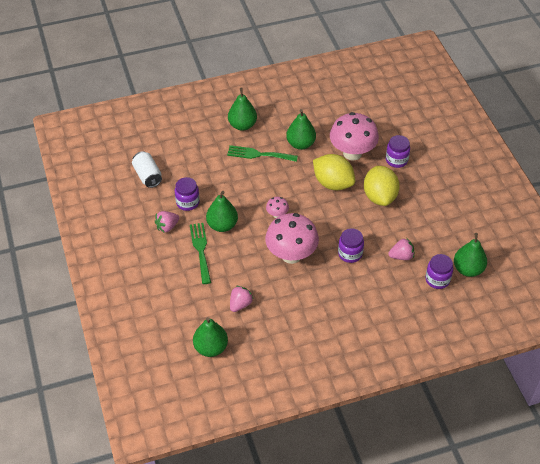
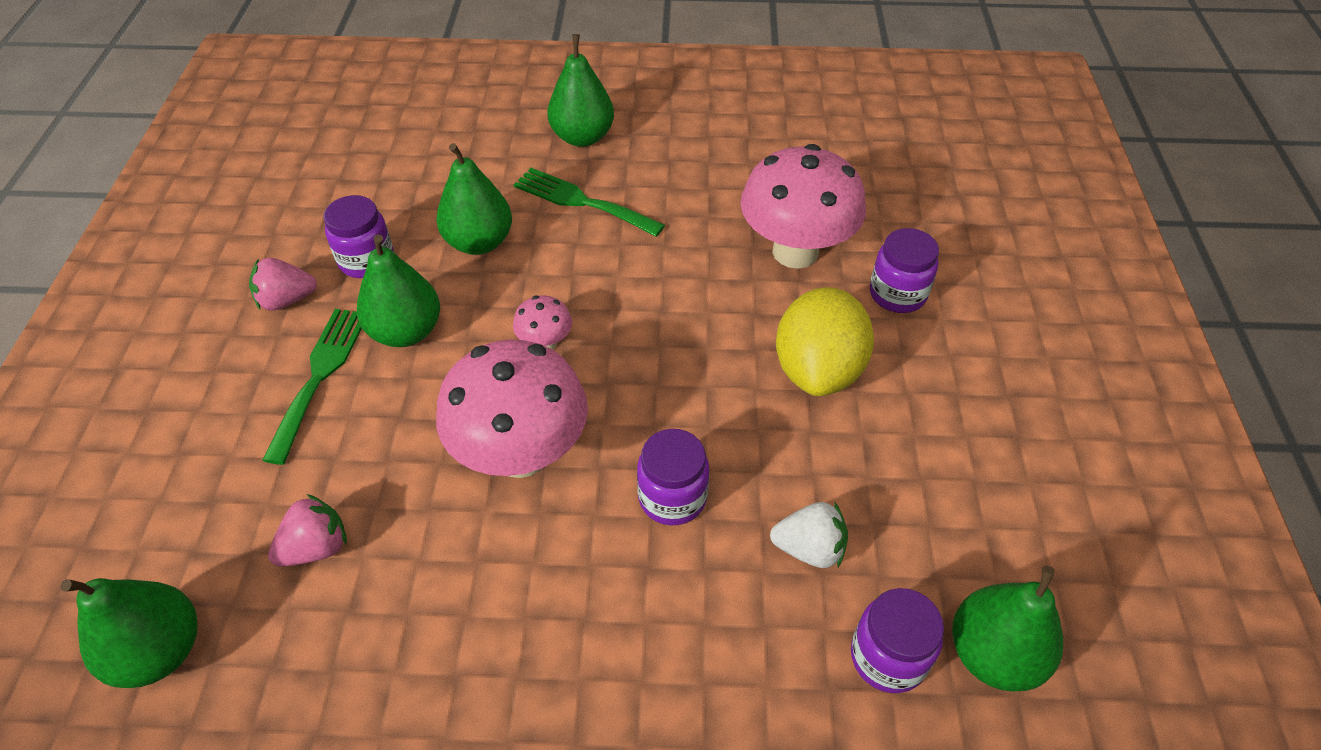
camera: 20 degrees right, 0 degrees up
(147, 176) = (326, 185): white can -> none
(300, 144) = (686, 203): green pear -> green pear (479, 242)
(333, 183) = (716, 307): yellow lemon -> none
(401, 256) = (809, 549): pink strawberry -> white strawberry

